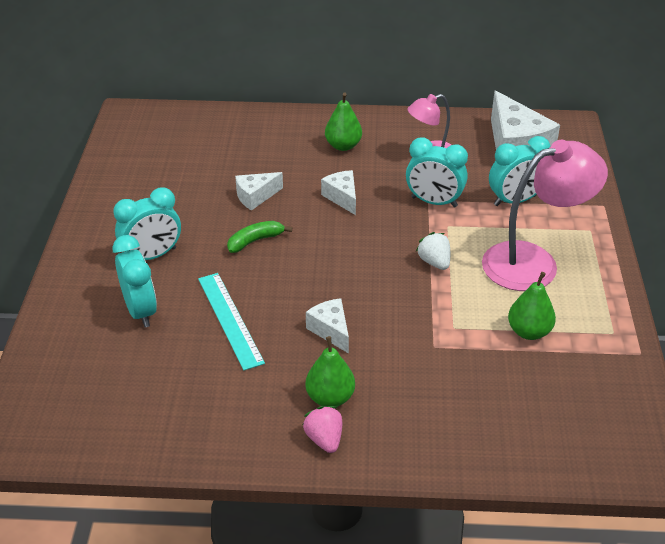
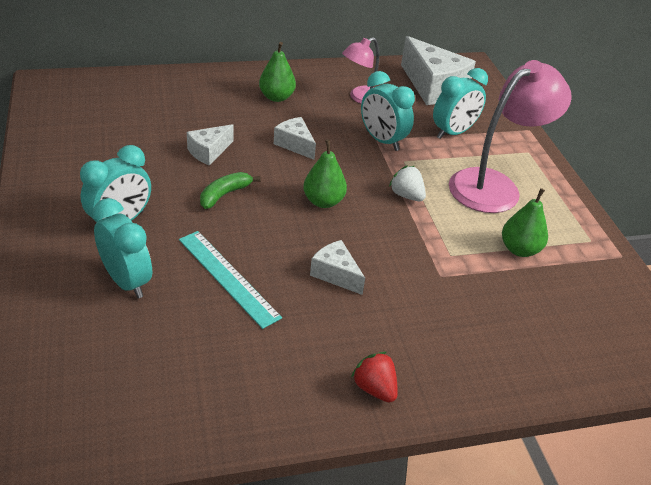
camera: 20 degrees left, 0 degrees up
(324, 439) = (374, 388): pink strawberry -> red strawberry
(330, 398) = (363, 343): green pear -> green pear (323, 201)
(434, 202) = (382, 140): turquoise clock -> turquoise clock turned 45 degrees clockwise

